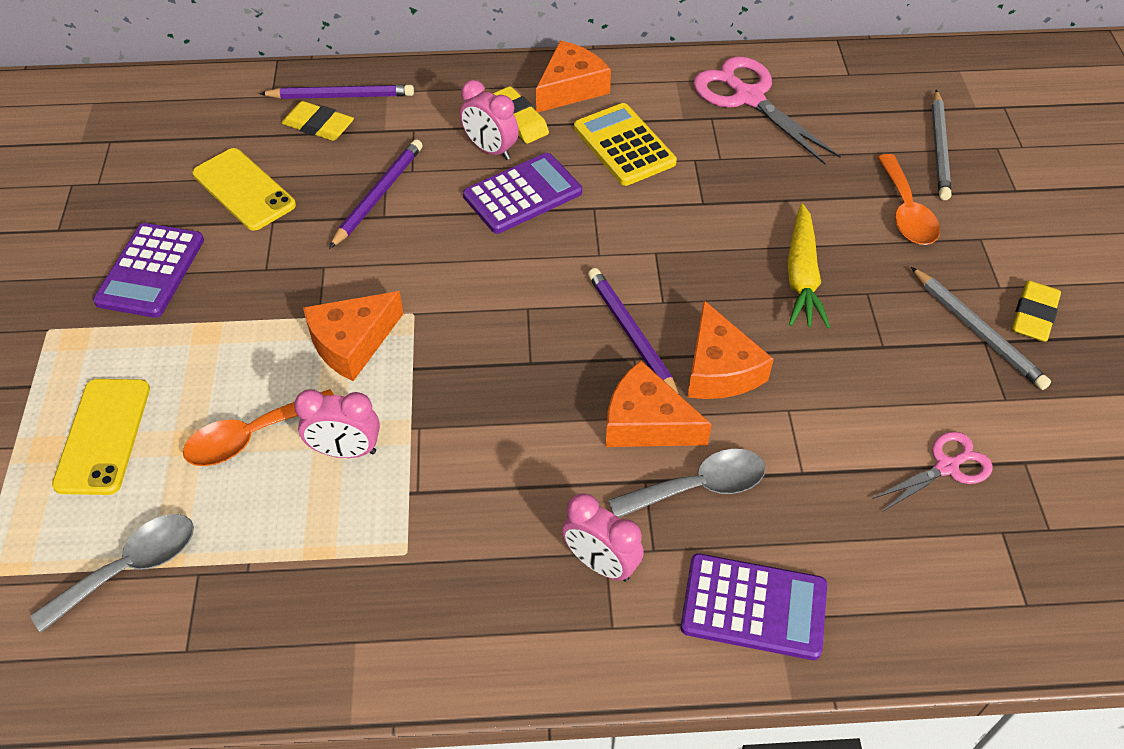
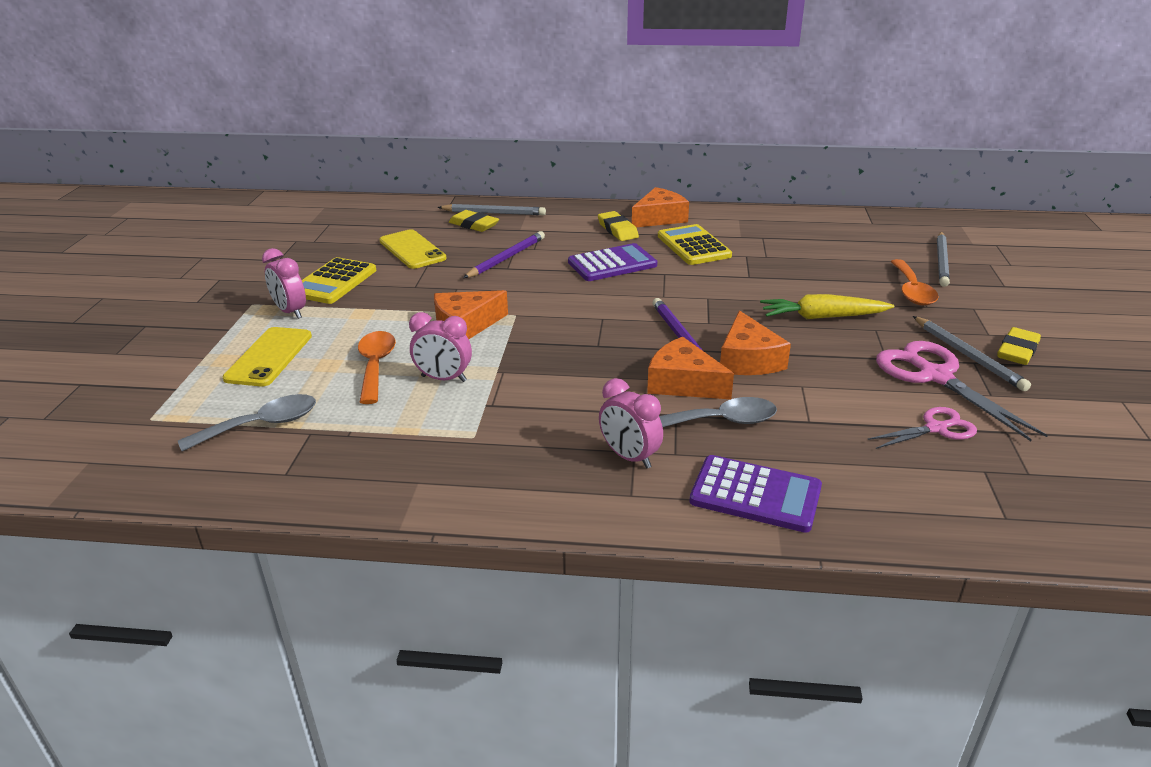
camera: 10 degrees right, 20 degrees down
(151, 271) = (334, 282): purple calculator -> yellow calculator
(251, 436) = (375, 366): orange spoon -> orange spoon turned 105 degrees clockwise
(341, 96) = (494, 213): purple pencil -> grey pencil
(490, 150) = (594, 242): pink clock -> pink clock (290, 312)
(748, 97) = (792, 229): pink scissors -> pink scissors (935, 376)
(802, 276) = (822, 317): yellow carrot -> yellow carrot turned 75 degrees clockwise

